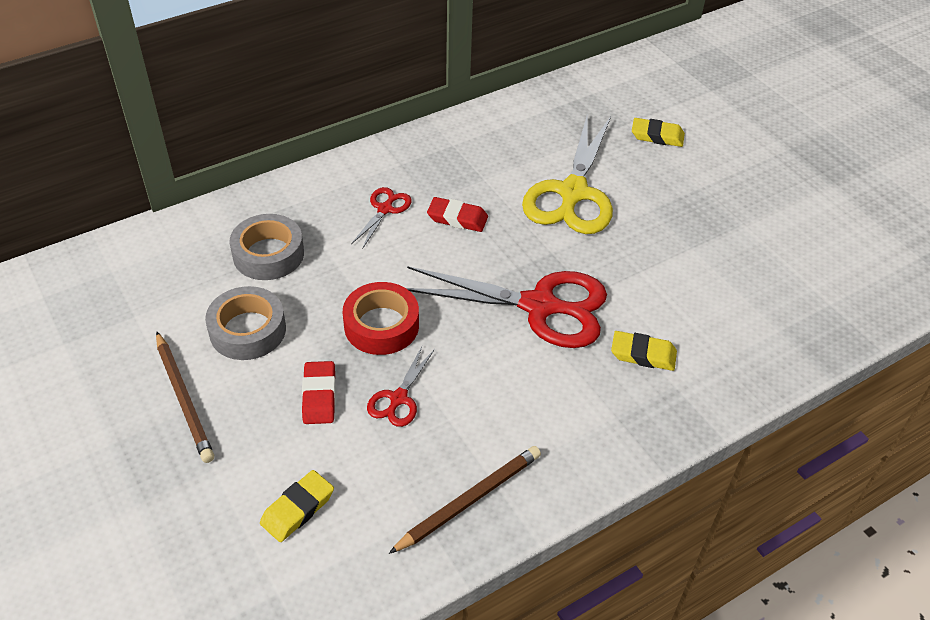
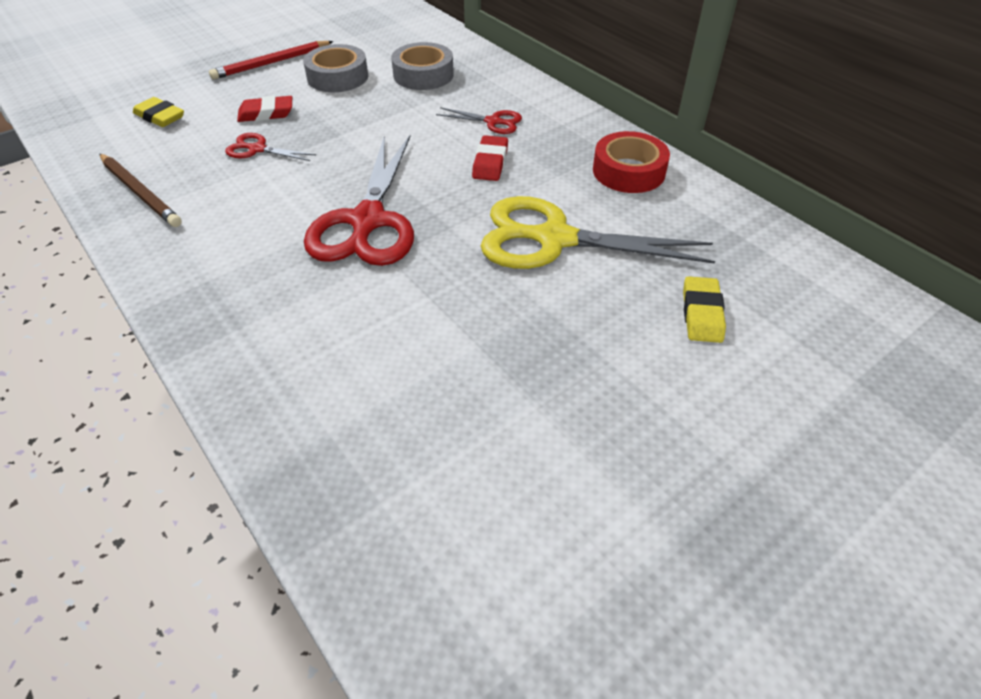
camera: 85 degrees right, 0 degrees up
(184, 398) = (272, 63): brown pencil -> red pencil
(381, 325) = (342, 134): red tape -> red tape (628, 171)
(643, 354) = (295, 298): yellow eraser -> none

